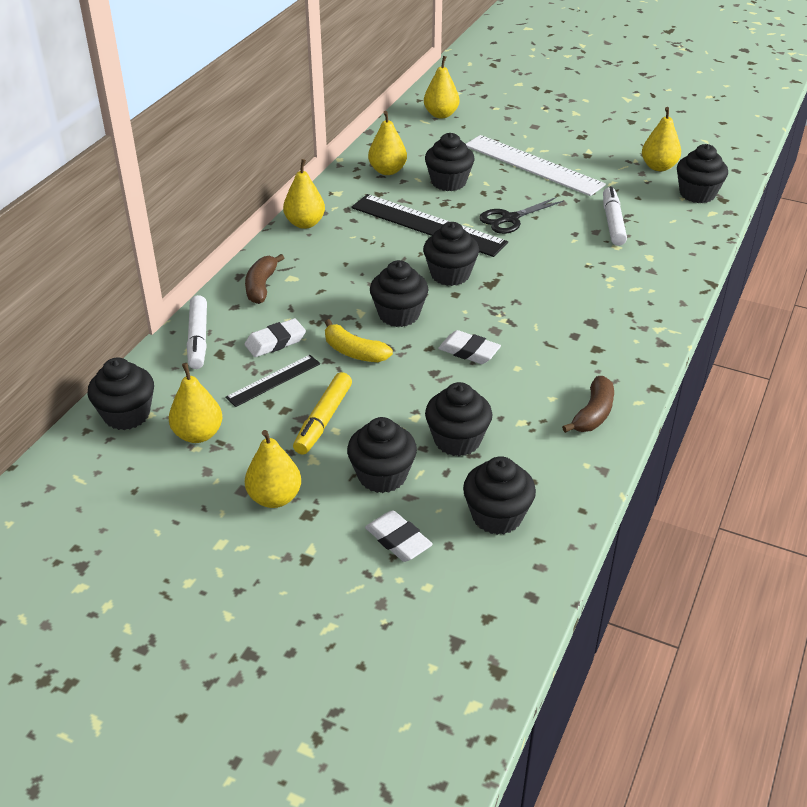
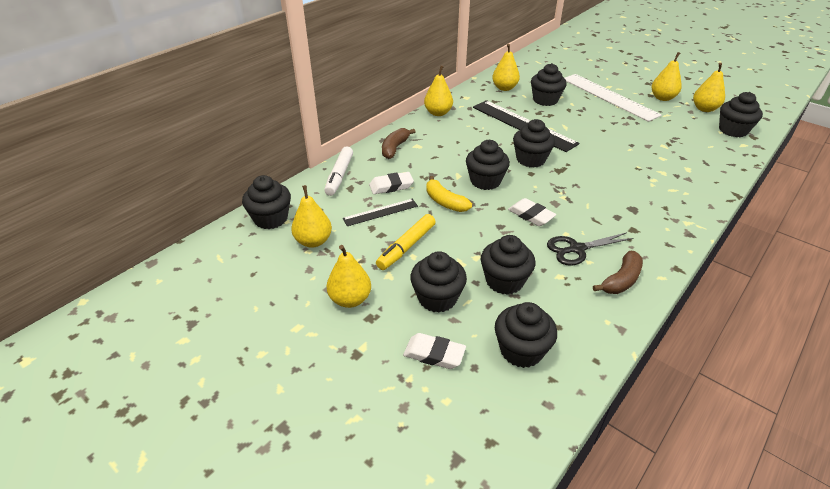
camera: 15 degrees right, 0 degrees up
(398, 540) = (434, 354): white eraser -> white eraser turned 45 degrees counterclockwise
(441, 114) = (550, 59): yellow pear -> yellow pear (662, 98)
(509, 219) = (584, 129): black scissors -> black scissors (576, 249)
(613, 222) = (662, 141): white marker -> none

